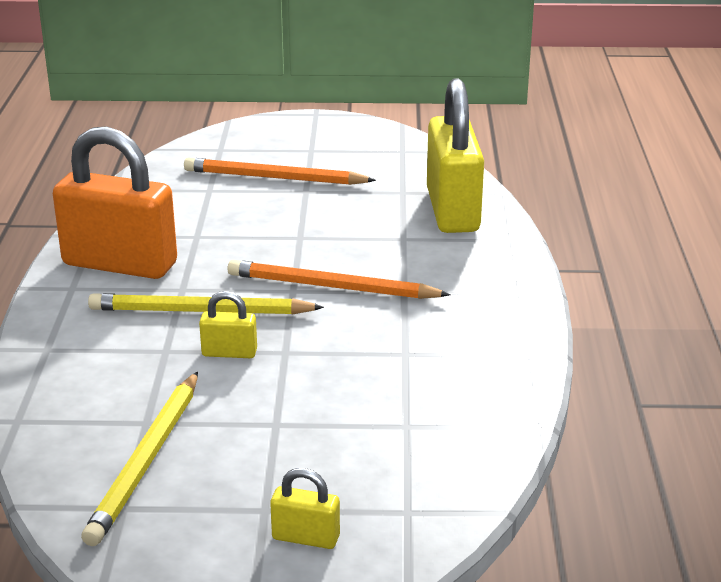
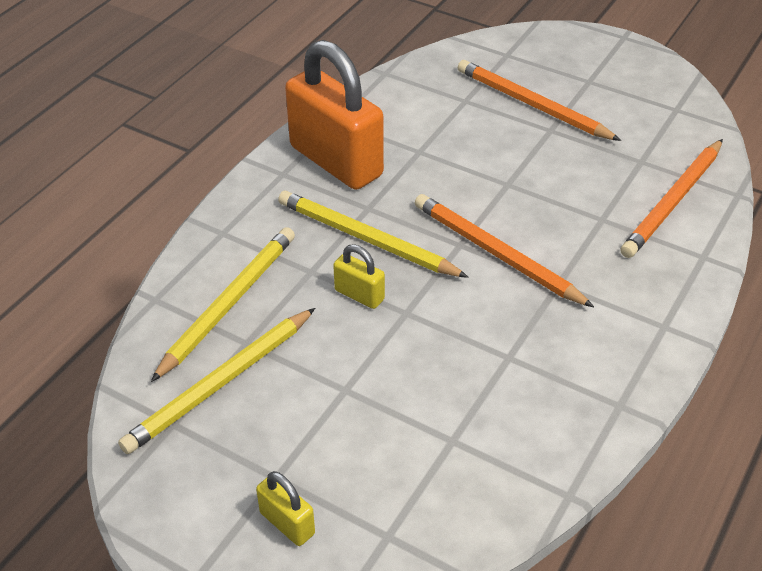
camera: 30 degrees right, 15 degrees up
(101, 399) = (228, 304): none -> yellow pencil
(452, 211) = (673, 201): yellow padlock -> orange pencil

